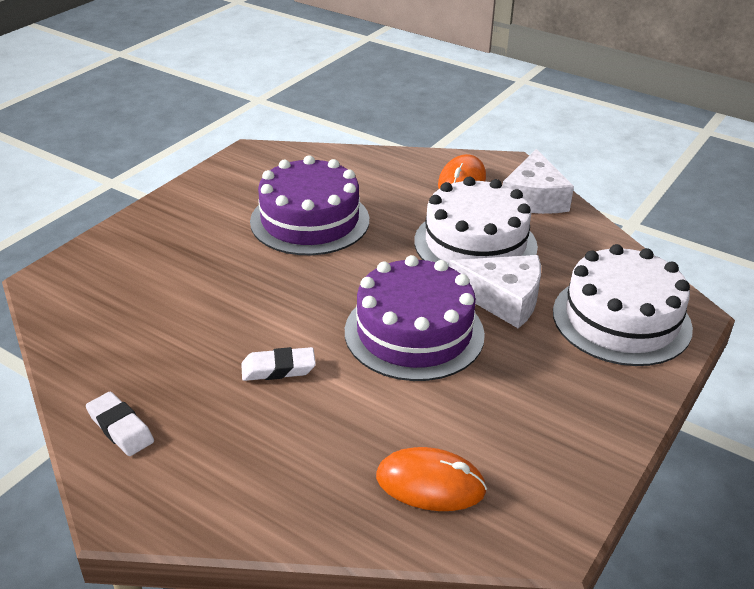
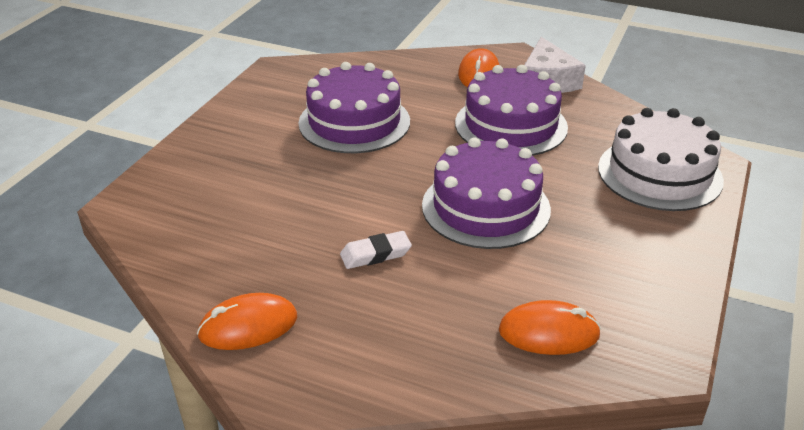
camera: 10 degrees left, 0 degrees up
(120, 428) = (248, 326): white eraser -> orange mouse
(475, 244) = (511, 125): white cake -> purple cake
(503, 299) = (553, 169): white cheese -> none

